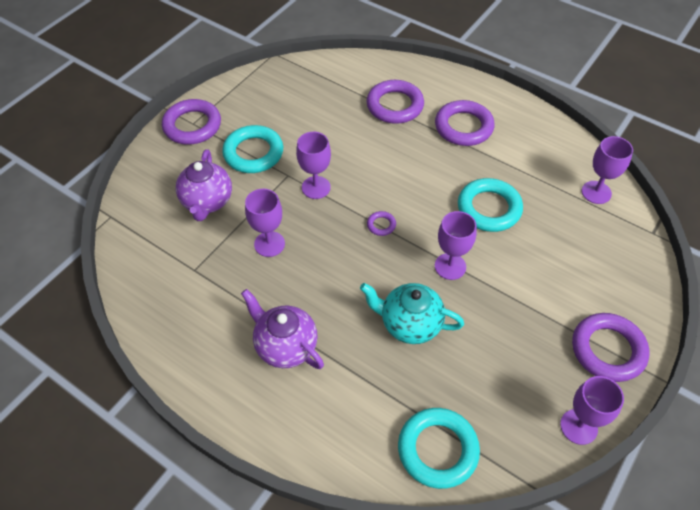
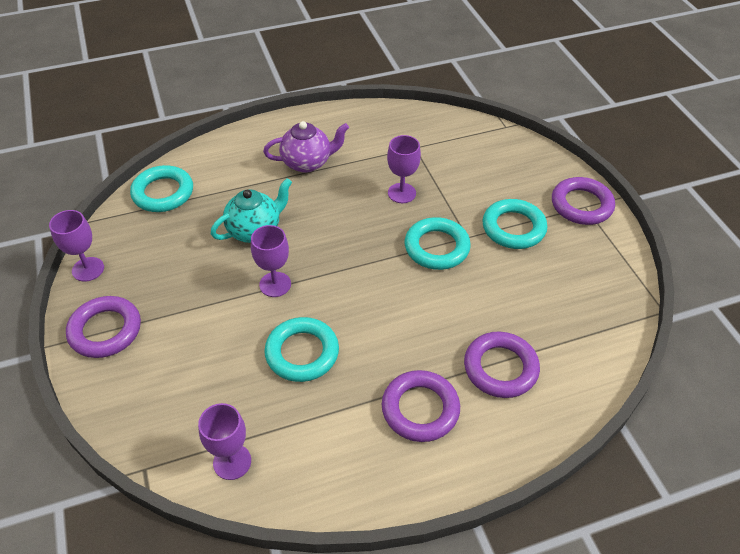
camera: 125 degrees right, 5 degrees down
(207, 202) = (477, 178): purple teapot -> none
(316, 187) = (436, 247): purple goblet -> turquoise ring
(381, 225) = (357, 266): purple ring -> none

